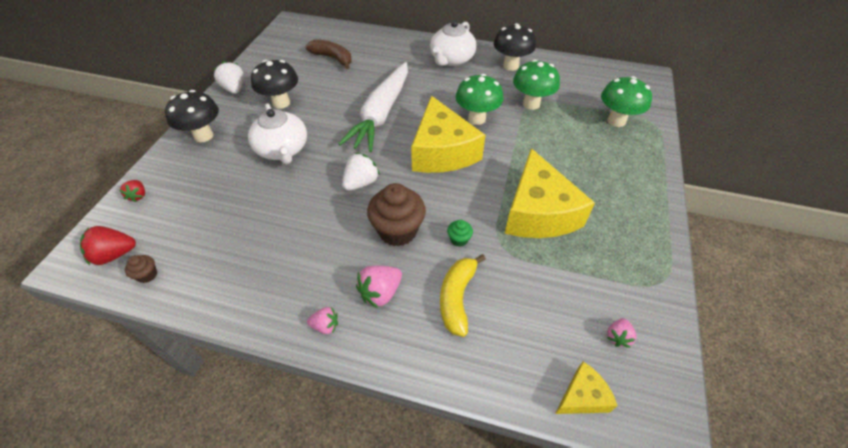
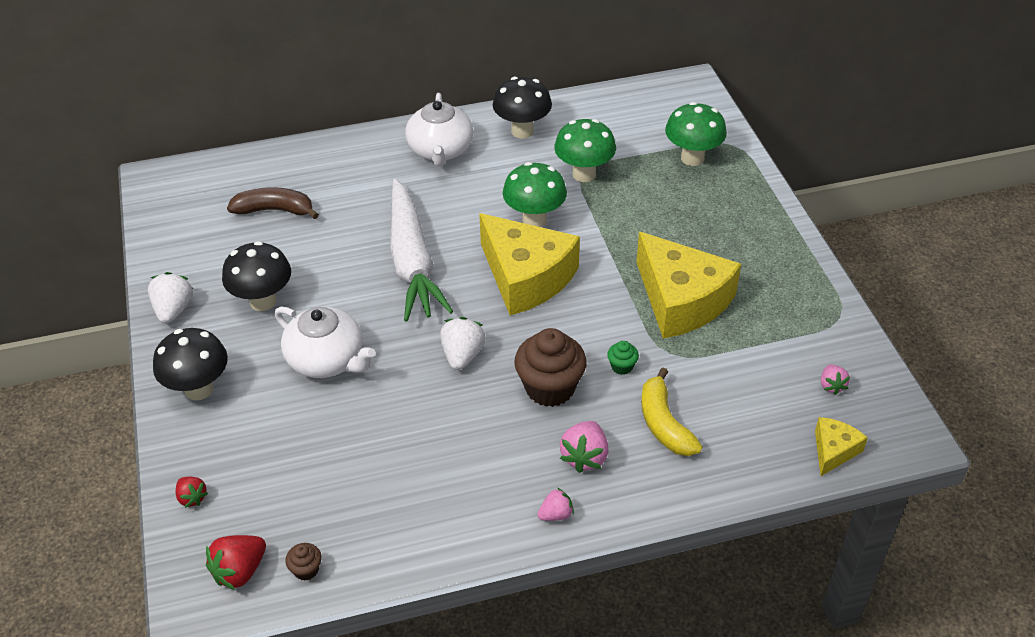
camera: 30 degrees left, 5 degrees down
(234, 89) = (173, 310): white strawberry -> white strawberry turned 60 degrees clockwise

